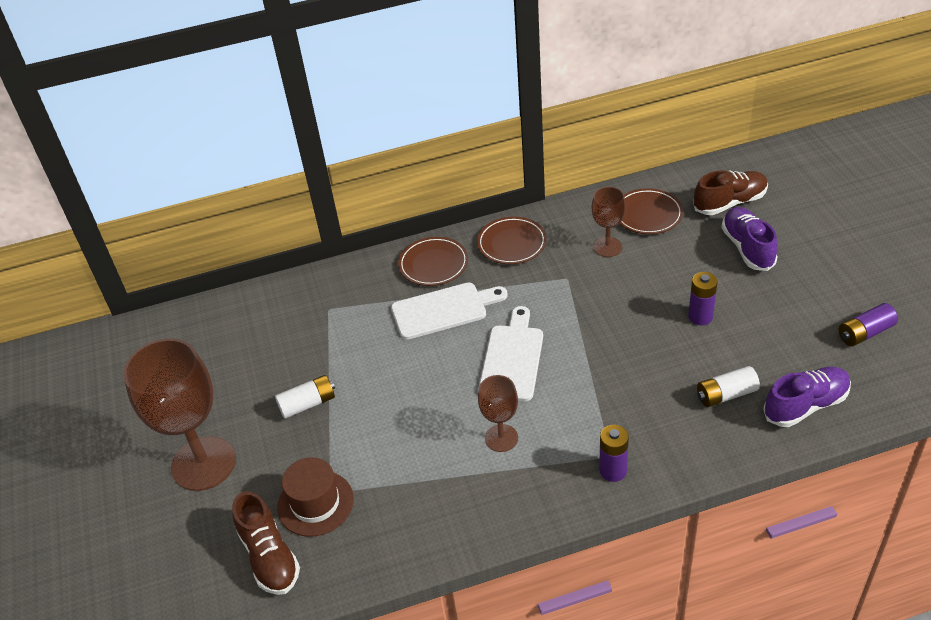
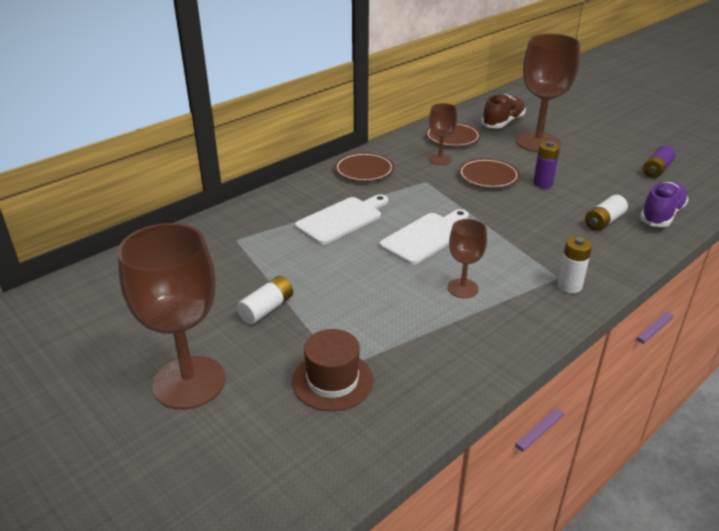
camera: 30 degrees left, 10 degrees down
(269, 557) = (318, 438): brown shoe -> none
(433, 264) = (309, 194): brown plate -> brown plate (488, 176)
(512, 359) = (426, 237): white cutting board -> white cutting board turned 60 degrees clockwise
(613, 470) = (569, 286): purple battery -> white battery
(747, 248) = (538, 142): purple shoe -> brown goblet

